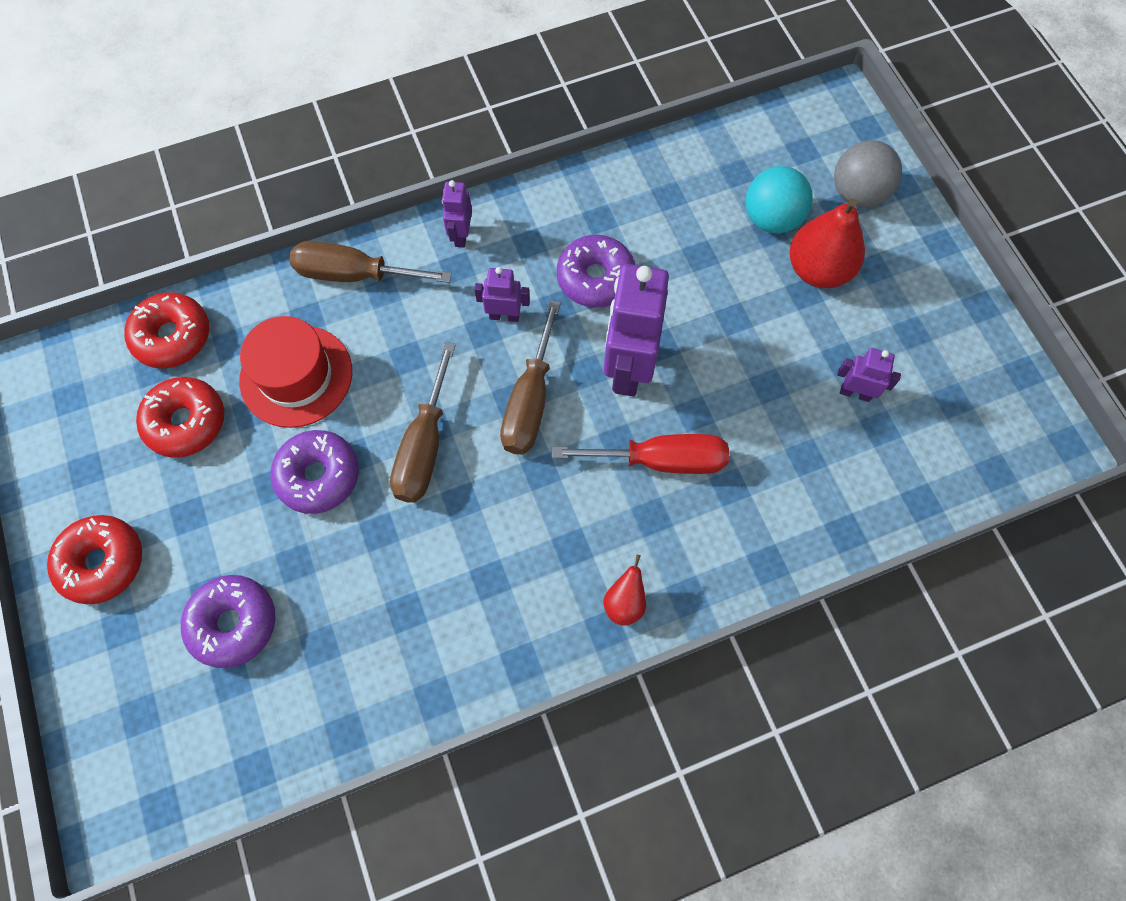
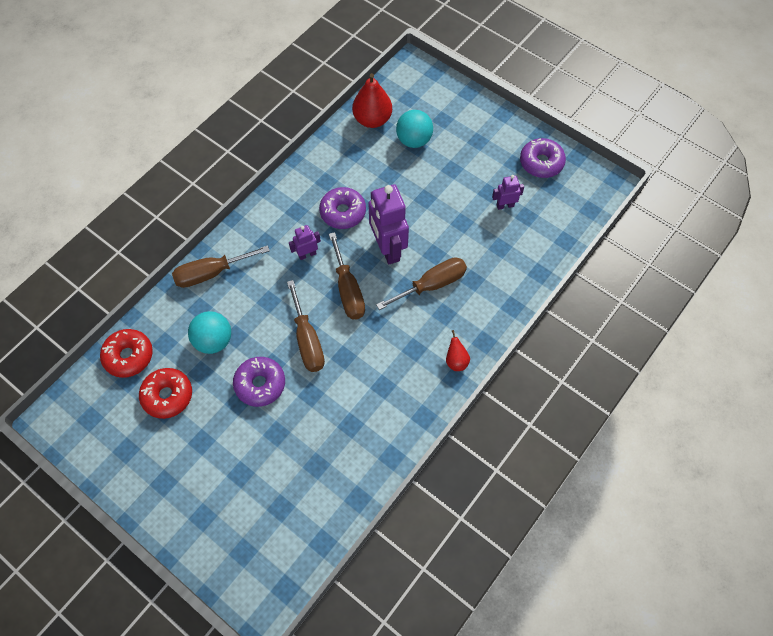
camera: 30 degrees left, 5 degrees down
(102, 562) = (169, 490): red donut -> none
(233, 623) = (263, 480): purple donut -> purple donut (541, 163)
(296, 376) = (214, 341): red hat -> turquoise ball
(461, 235) = (257, 225): purple robot -> none
(661, 460) = (432, 285): red screwdriver -> brown screwdriver
(818, 270) = (452, 155): red pear -> red pear (372, 120)
(857, 194) = (448, 108): grey ball -> none

